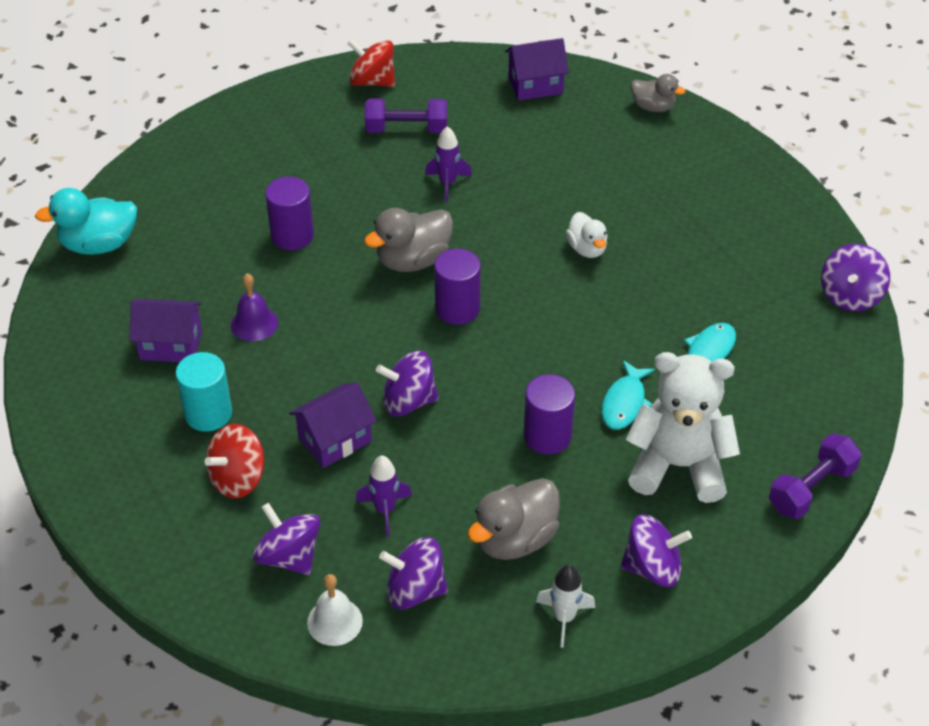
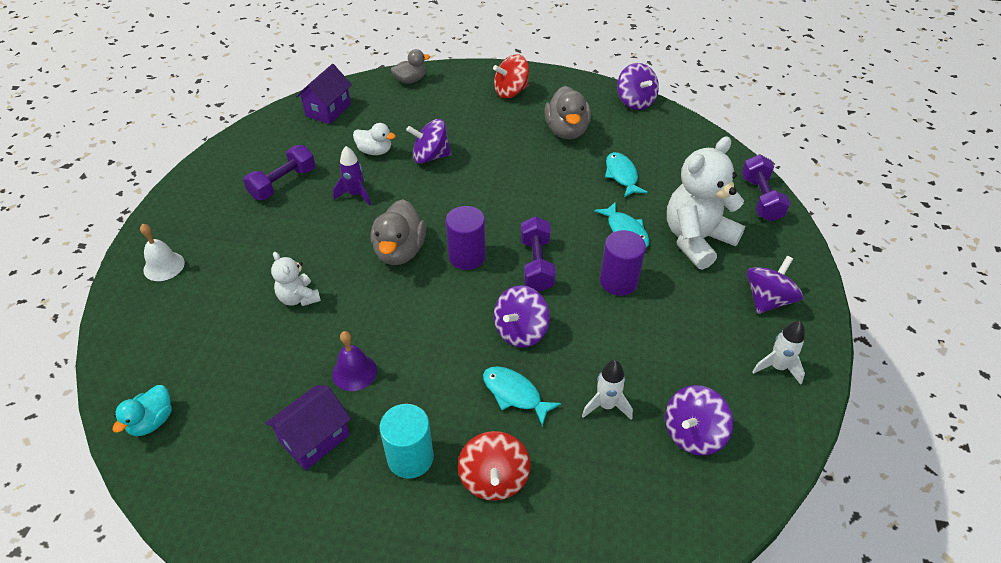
camera: 50 degrees left, 0 degrees up
(99, 244) = (152, 421): turquoise duck -> turquoise duck, size x0.63
(289, 556) = (599, 493): purple spinning top -> purple spinning top (430, 156)
(292, 235) = (299, 298): purple cylinder -> white teddy bear
(334, 621) = (685, 502): white bell -> white bell (164, 266)
(335, 440) = (515, 394): purple house -> turquoise fish
(372, 81) = (218, 172): red spinning top -> red spinning top (511, 91)
(385, 510) = (606, 405): purple rocket -> white rocket
(502, 363) = (536, 264): none -> purple dumbbell
(515, 539) = (691, 351): grey duck -> grey duck (566, 131)
(586, 249) = (486, 171): white duck -> white duck (375, 151)

